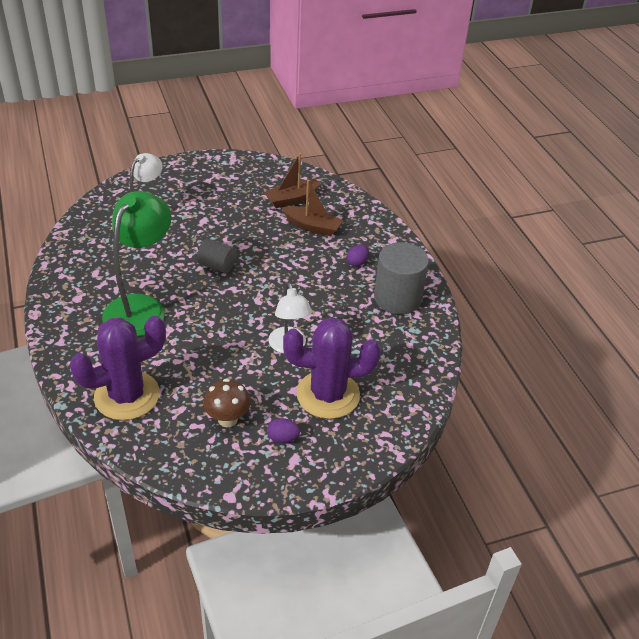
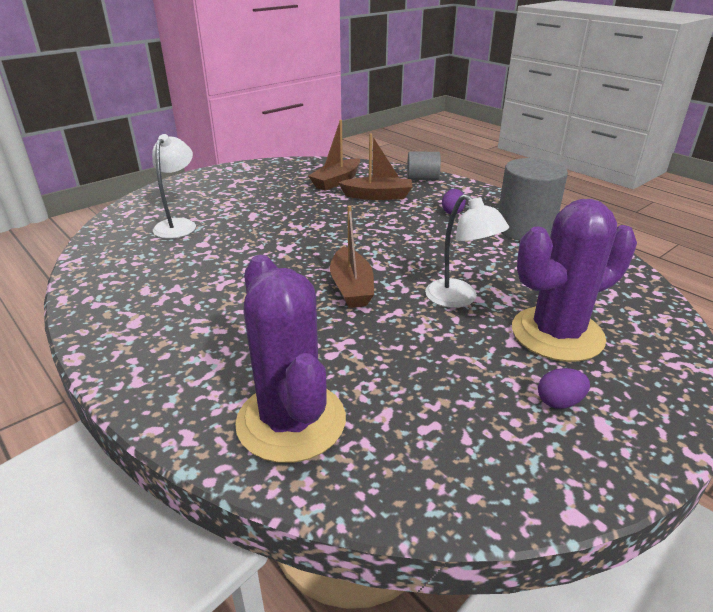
camera: 20 degrees left, 10 degrees down
(127, 396) = (291, 421): purple cactus -> purple cactus turned 60 degrees counterclockwise
(141, 307) = (235, 309): green lamp -> none
(217, 266) = (302, 247): grey cylinder -> grey cylinder (422, 179)
(225, 313) = (351, 287): none -> brown boat
(227, 419) = (464, 403): brown mushroom -> none

